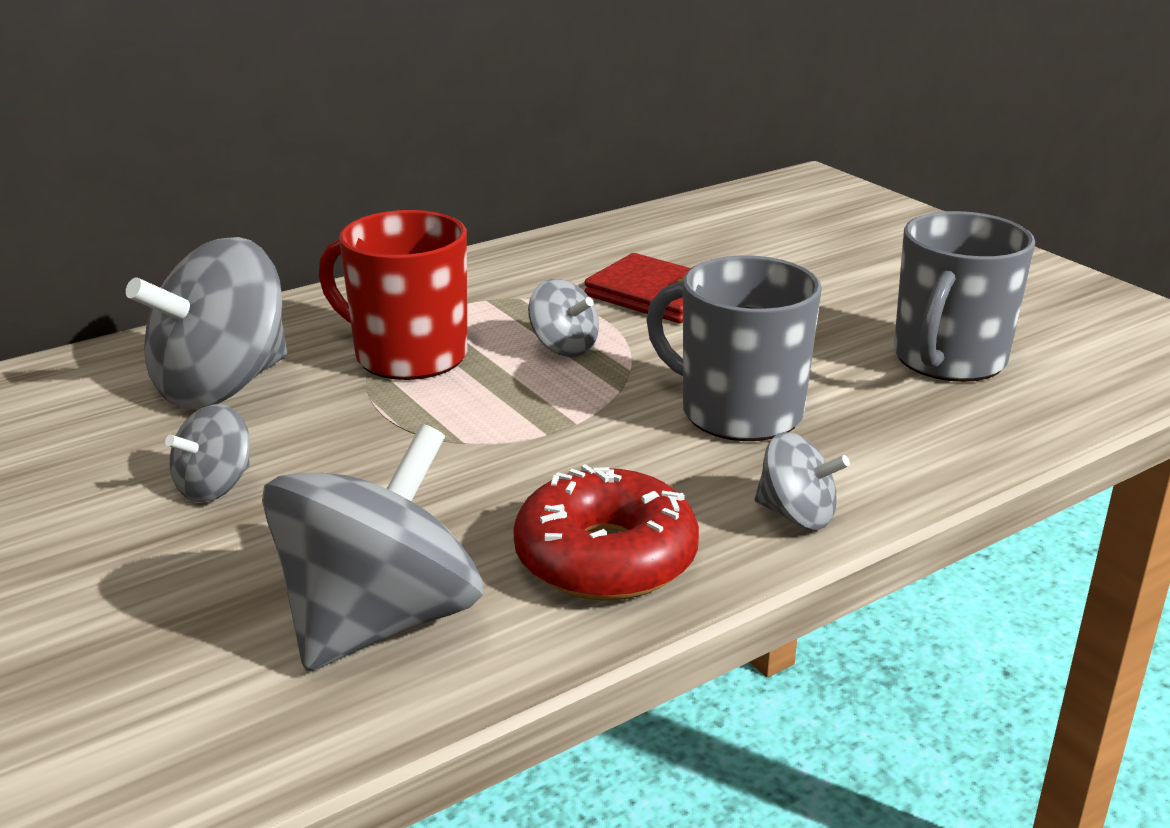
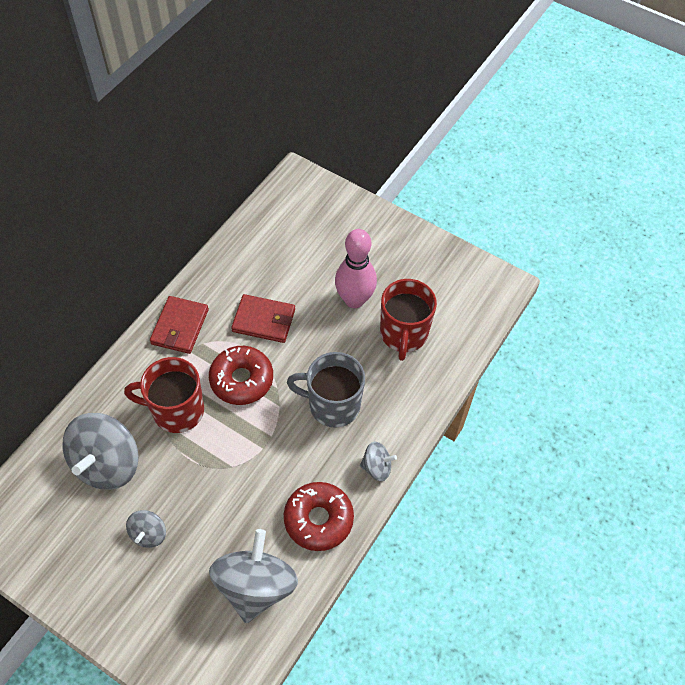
camera: 25 degrees left, 30 degrees up
(491, 275) = (180, 327): none -> red wallet
(564, 347) = (241, 380): grey spinning top -> red donut
(857, 305) = (354, 300): none -> pink bowling pin
(948, 360) = (403, 334): grey mug -> red mug

